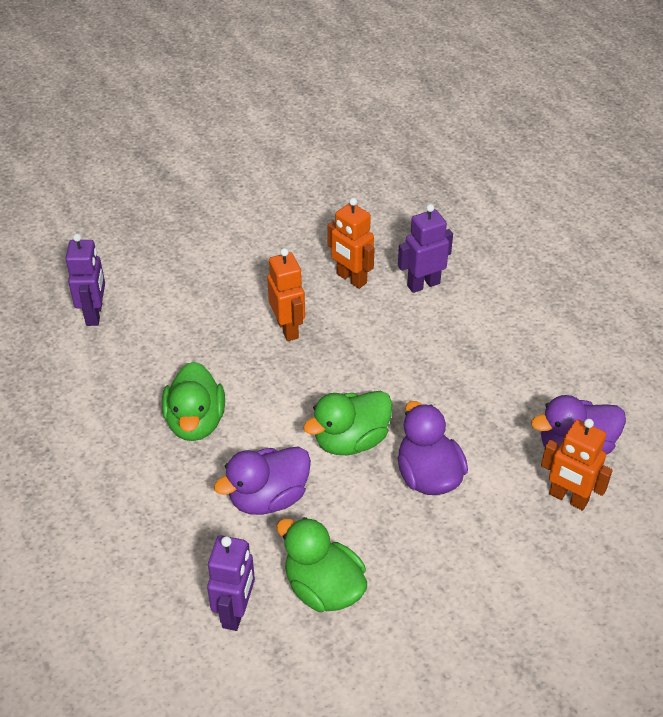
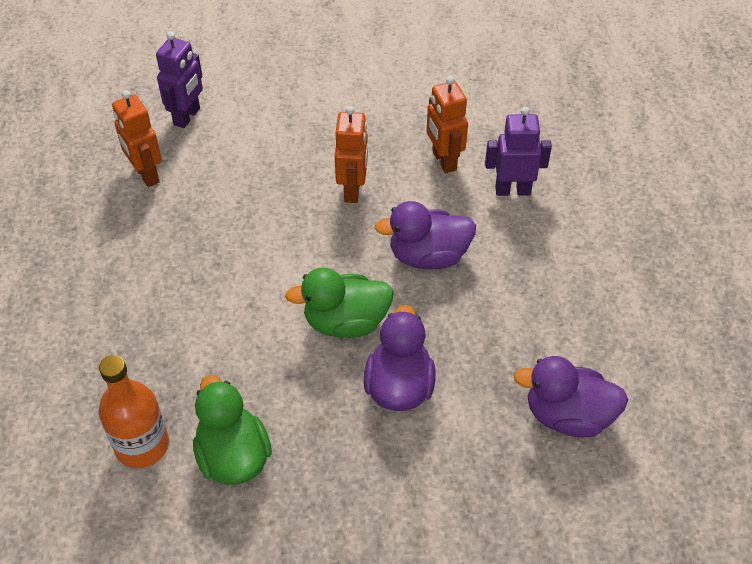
camera: 25 degrees right, 5 degrees up
(195, 422) = (214, 250): green duck -> none
(236, 612) = (142, 445): purple robot -> orange bottle
(268, 498) = (236, 348): purple duck -> purple duck (428, 256)
(568, 498) = (527, 466): orange robot -> orange robot (146, 175)

